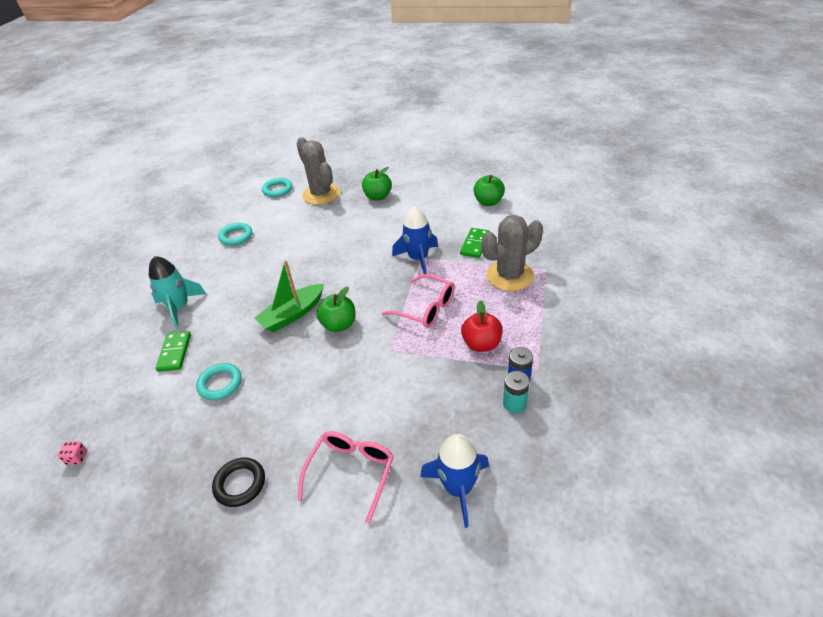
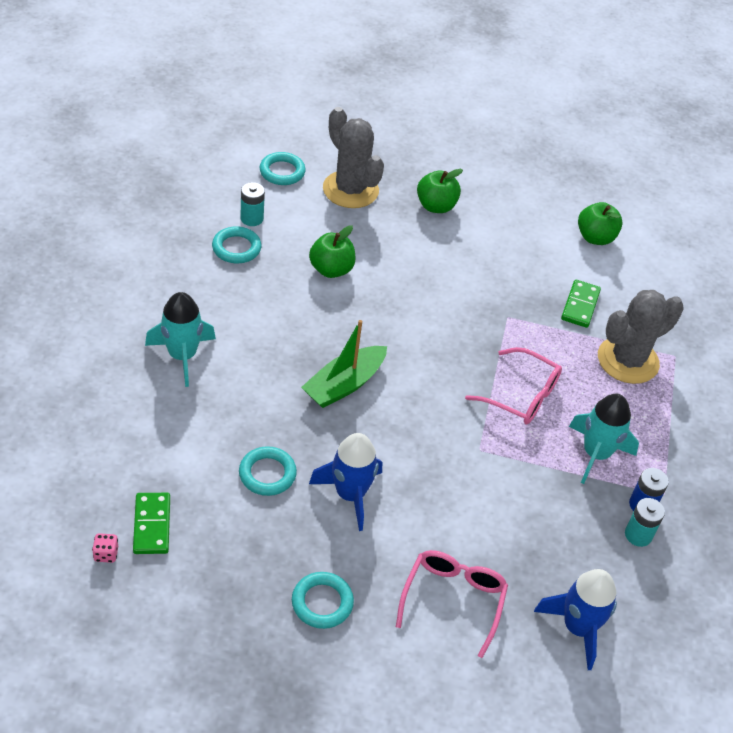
camera: 10 degrees left, 5 degrees up
(174, 353) = (194, 424): green domino -> green domino (152, 525)
(240, 484) = (322, 603): black ring -> turquoise ring
(251, 218) = (252, 218): none -> turquoise battery
(339, 325) = (409, 407): green apple -> green apple (331, 269)
(418, 259) = (504, 319): blue rocket -> blue rocket (350, 494)
(481, 344) = (595, 454): red apple -> turquoise rocket

